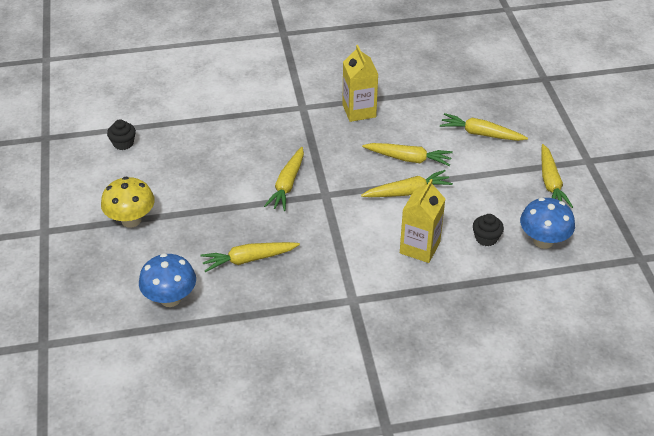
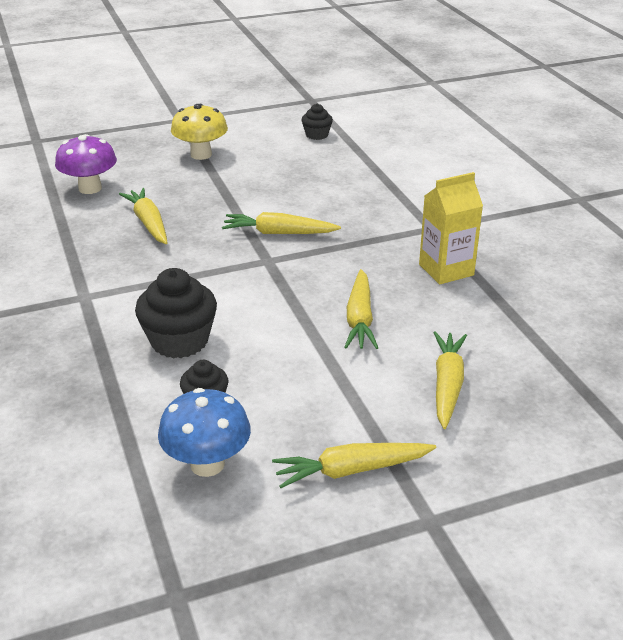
camera: 80 degrees right, 10 degrees down
(170, 298) = (90, 188): blue mushroom -> purple mushroom
(407, 192) = (289, 323): yellow carrot -> none
(419, 247) = (179, 341): yellow carton -> black cupcake

